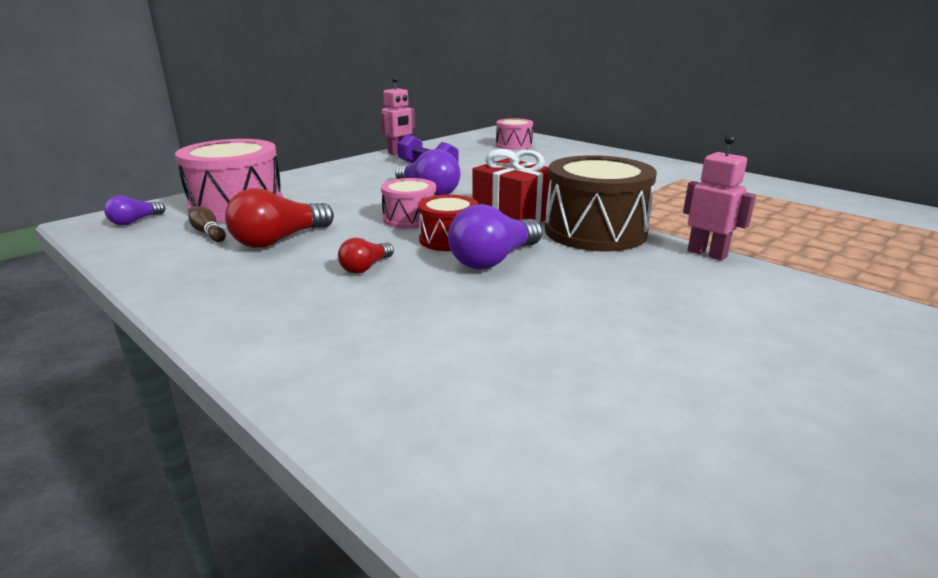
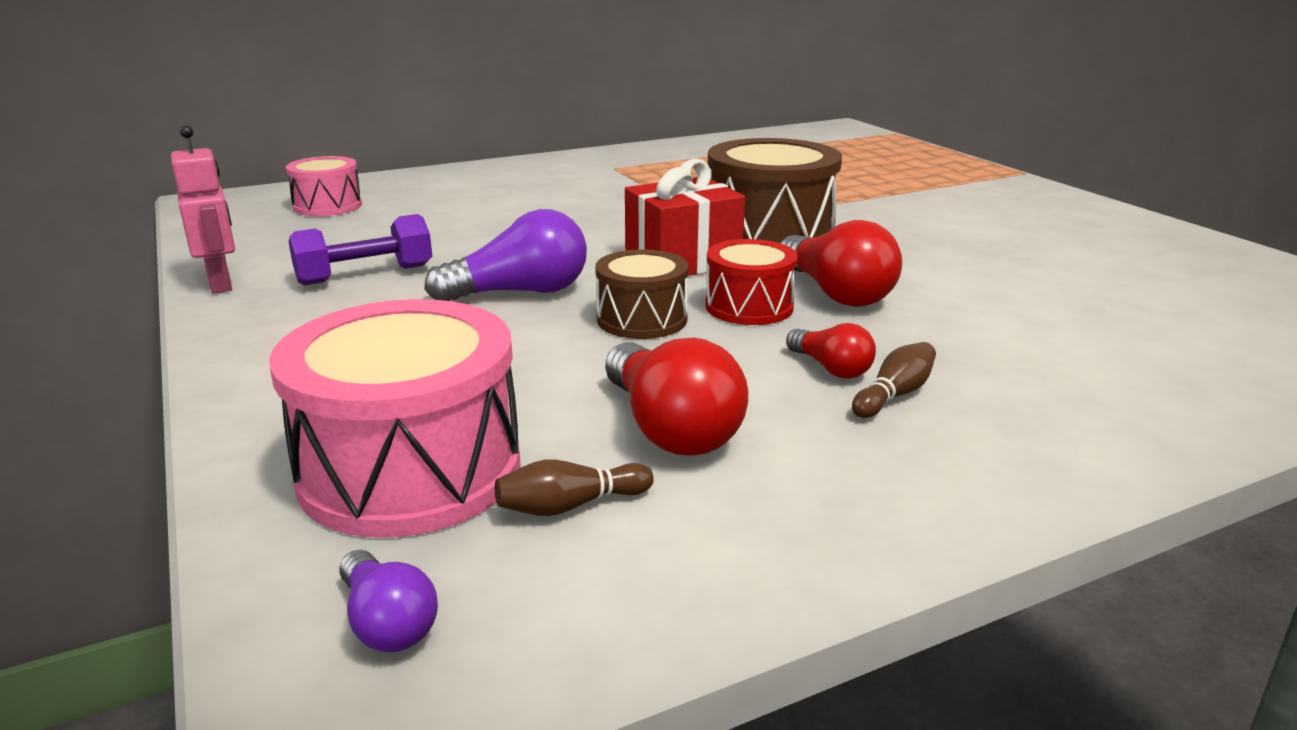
camera: 70 degrees left, 0 degrees up
(334, 286) = (894, 395): none -> brown bowling pin
(410, 219) = (642, 319): pink drum -> brown drum
(493, 260) = (836, 293): purple light bulb -> red light bulb
(707, 254) = (859, 209): pink robot -> none

